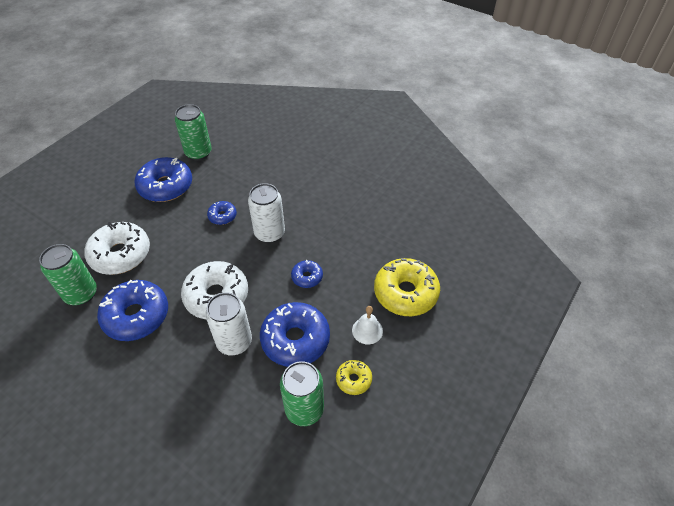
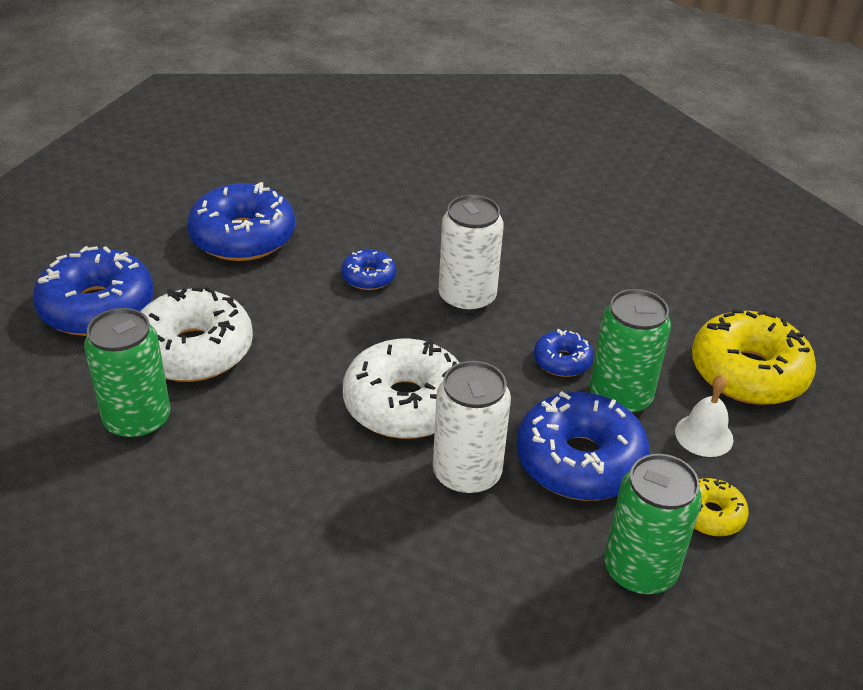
camera: 10 degrees left, 10 degrees down
(136, 316) = (261, 448): blue donut -> blue donut (97, 307)
(198, 153) = (286, 182): green can -> green can (620, 398)

